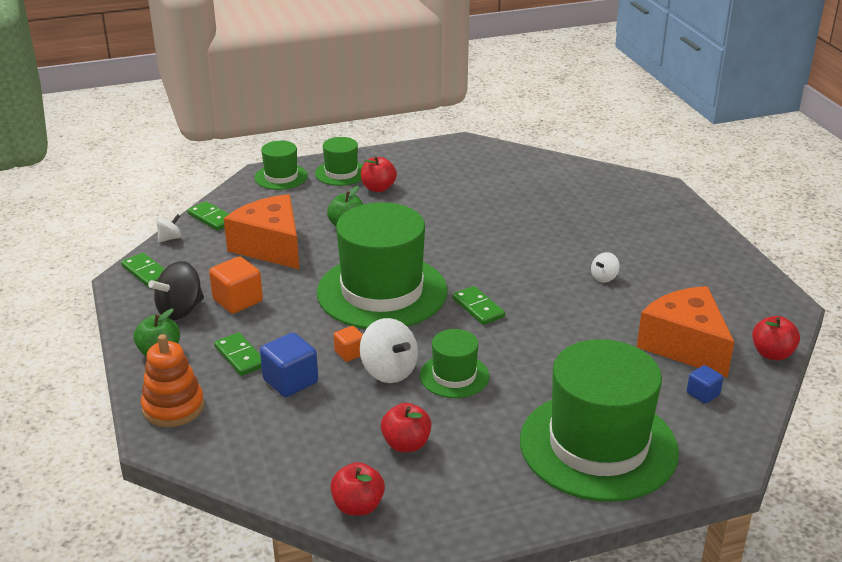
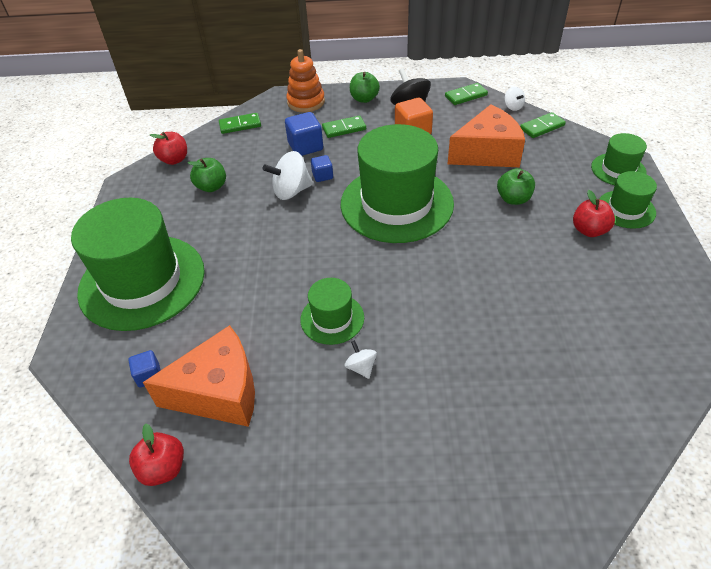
camera: 110 degrees right, 15 degrees up
(350, 353) = (322, 176): orange cube -> blue cube
(406, 444) = (211, 187): red apple -> green apple
(454, 376) = (267, 223): green hat -> green hat (332, 318)
(478, 308) = (349, 256): green domino -> green domino (240, 125)

